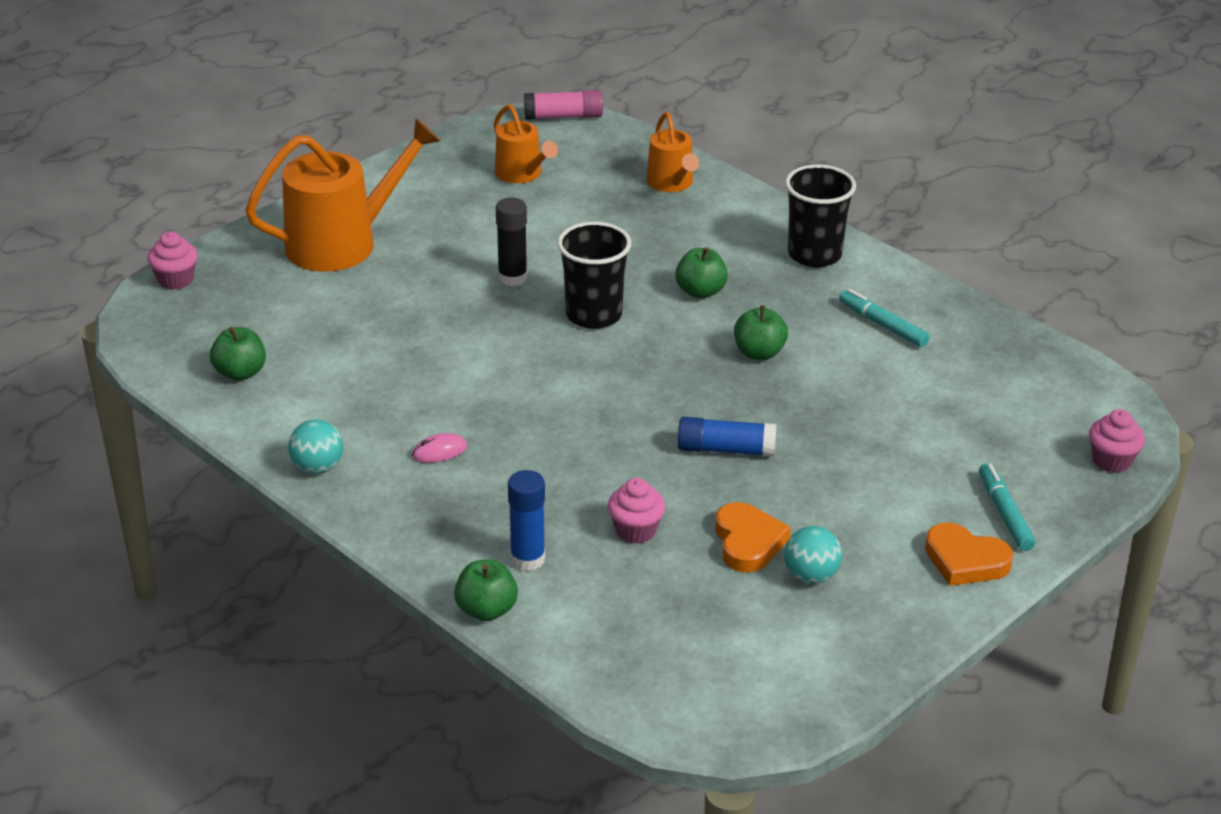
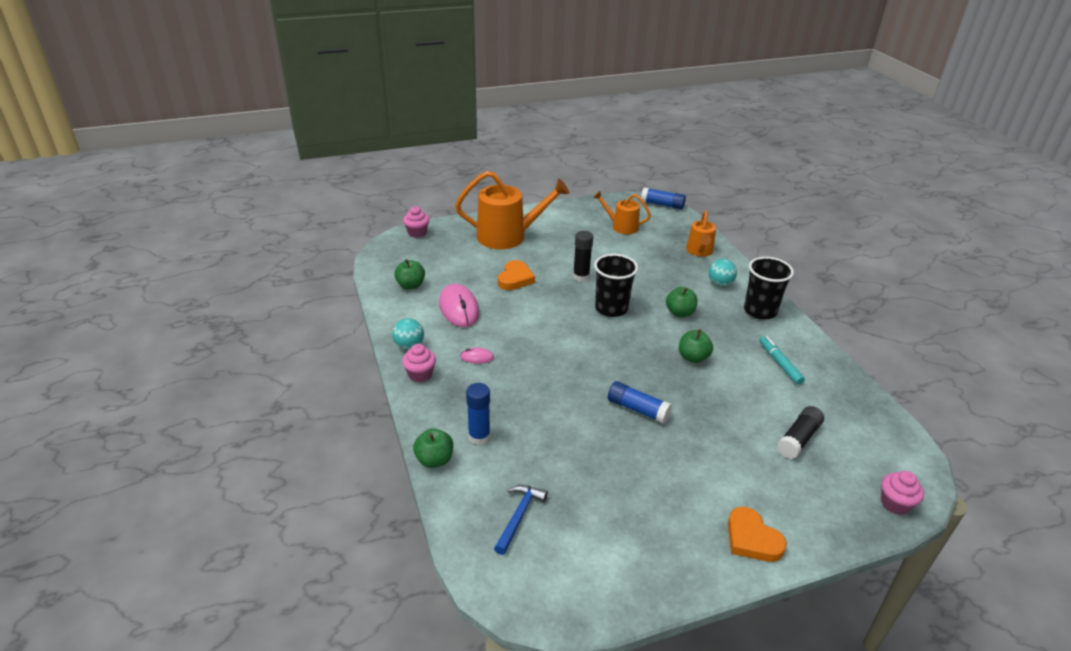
camera: 25 degrees right, 0 degrees up
(352, 386) = (459, 308): none -> pink mouse
(521, 174) = (621, 226): orange watering can -> orange watering can turned 120 degrees clockwise
(563, 116) = (662, 205): pink glue stick -> blue glue stick
(636, 530) = (552, 441): pink cupcake -> pink cupcake (420, 374)
(657, 637) = (519, 516): none -> blue hammer
(748, 542) = (615, 473): orange heart -> orange heart (515, 278)
(811, 576) = (641, 511): turquoise ball -> turquoise ball (720, 284)
(959, 420) = (798, 439): none -> black glue stick
(1004, 513) = (797, 515): turquoise marker -> none

